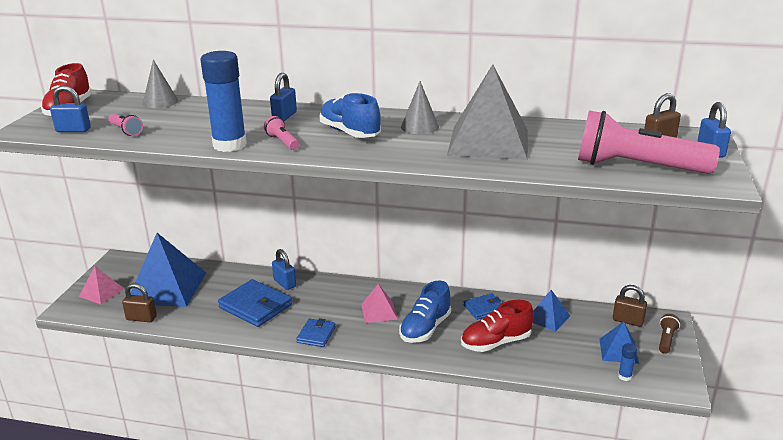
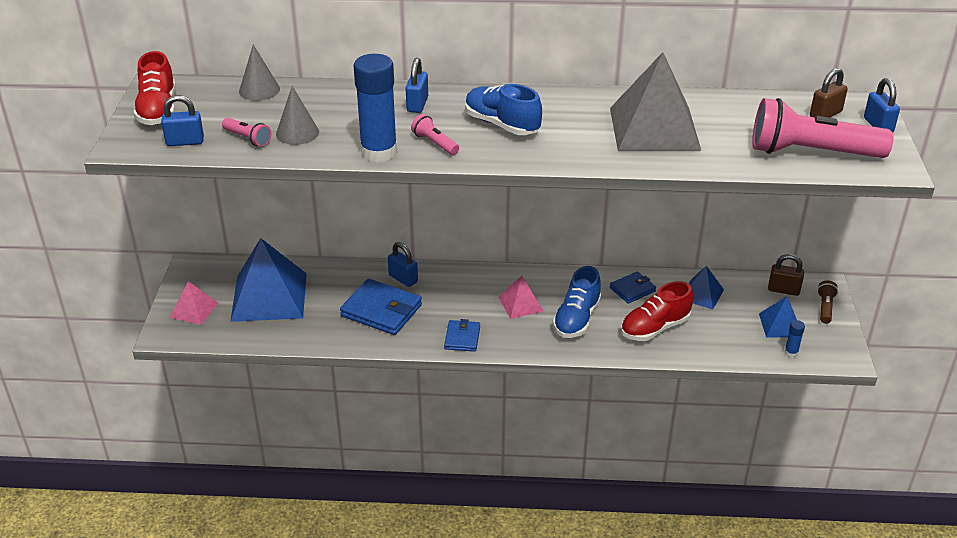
camera: 10 degrees left, 10 degrees up
(141, 318) = (257, 337): brown padlock -> none
(419, 127) = (573, 110): grey cone -> grey cone (297, 133)

